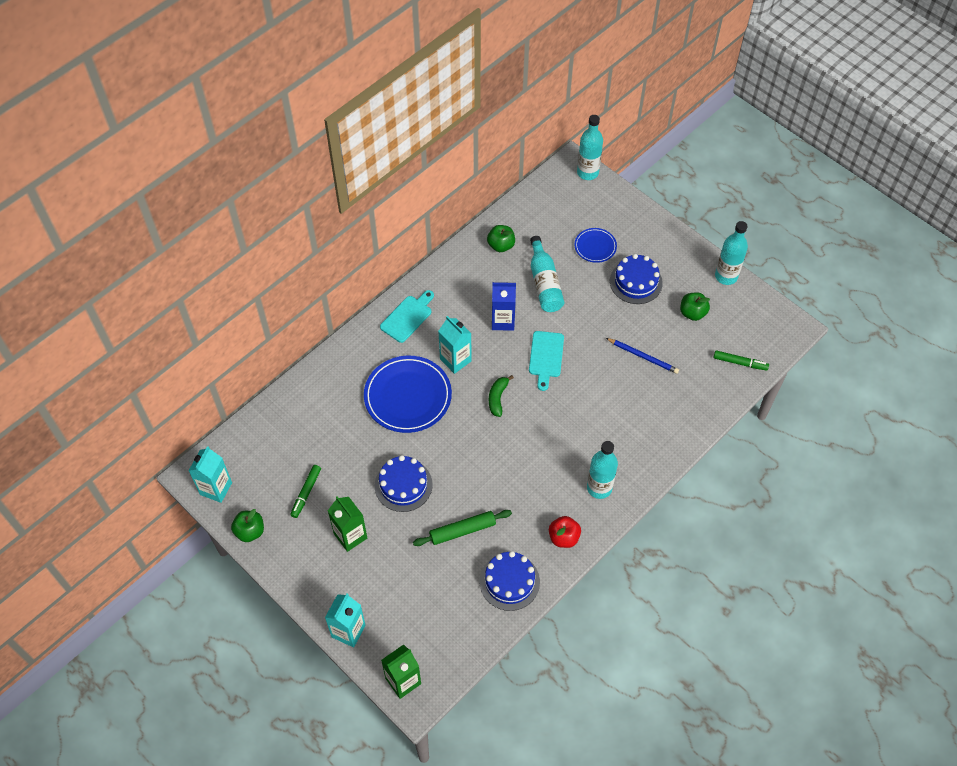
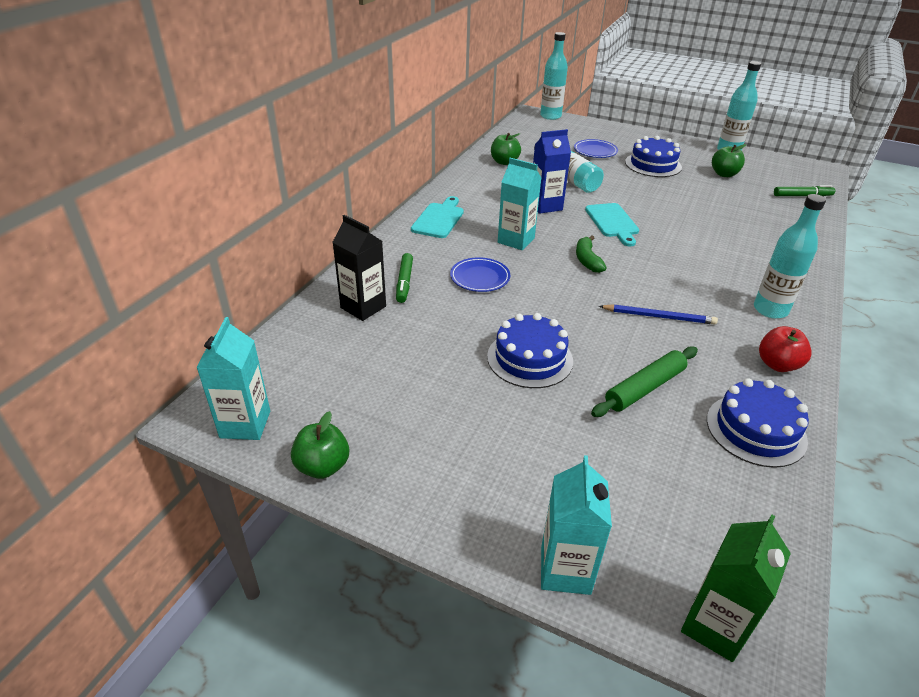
camera: 20 degrees left, 20 degrees down
(306, 493) = (394, 397): green marker -> green marker (404, 282)
(315, 406) = (363, 307): none -> black carton
(350, 536) = (489, 432): green carton -> none
(408, 396) = (480, 277): blue plate -> blue plate, size x0.52
(643, 356) = (709, 206): blue pencil -> blue pencil (659, 316)

